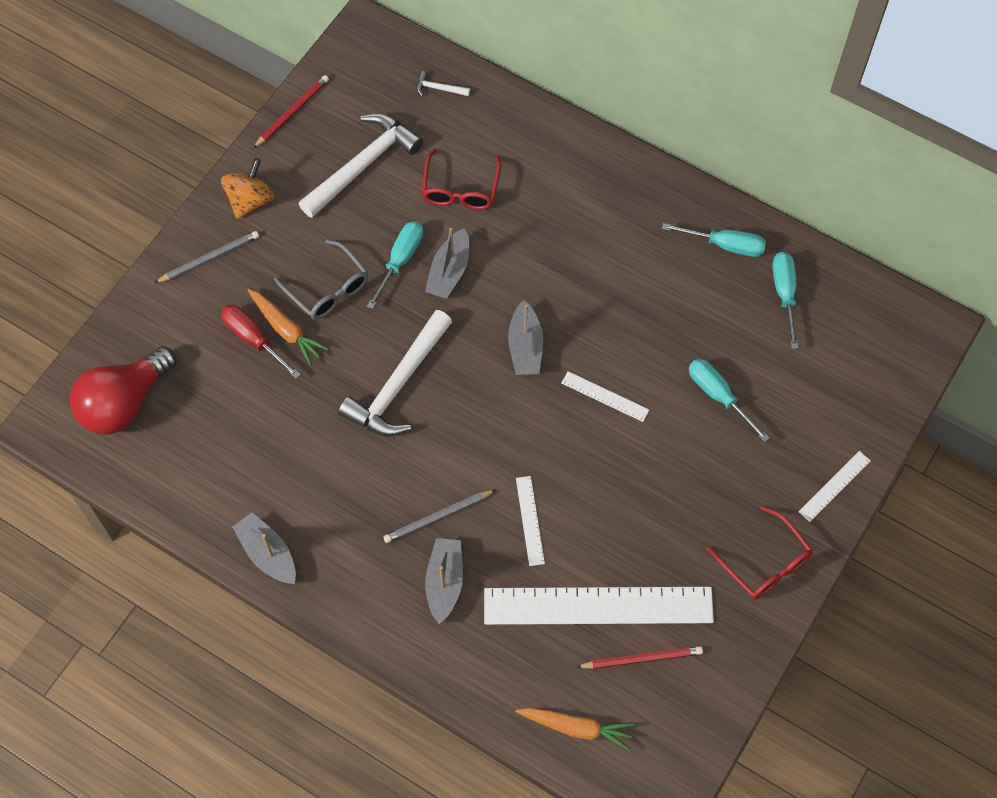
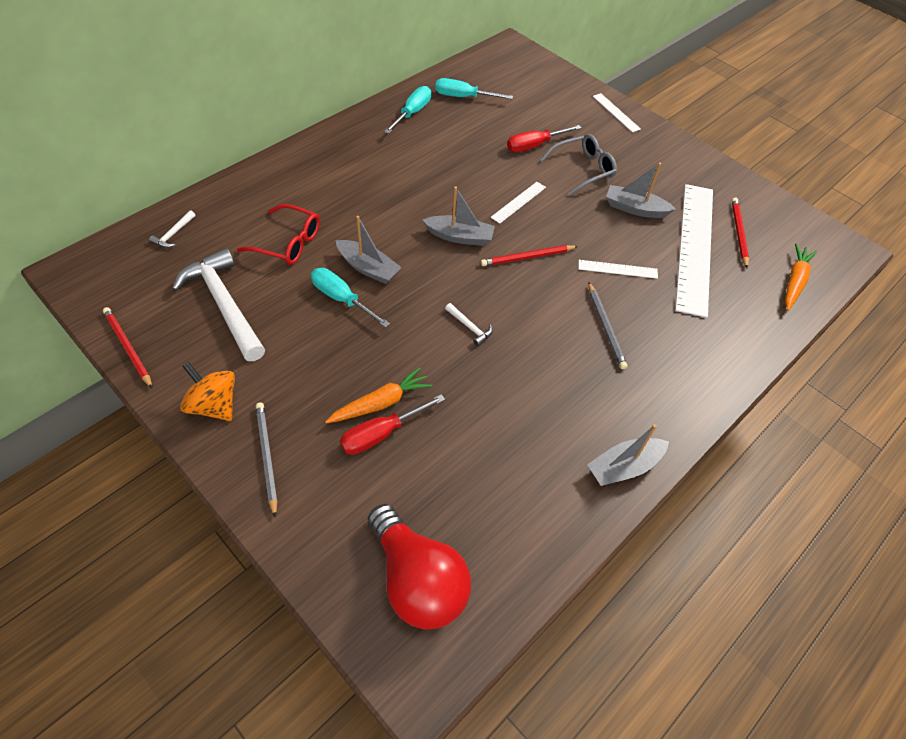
camera: 80 degrees left, 10 degrees down
(328, 289) = (348, 359): grey glasses -> grey glasses (583, 169)
(398, 385) = (470, 327): white hammer -> white hammer, size x0.41
(444, 582) = (667, 336): grey boat -> grey boat (635, 209)
(516, 422) = (527, 257): none -> red pencil
(718, 395) = (534, 146): turquoise screwdriver -> red screwdriver
(765, 563) = (668, 156): red glasses -> none

